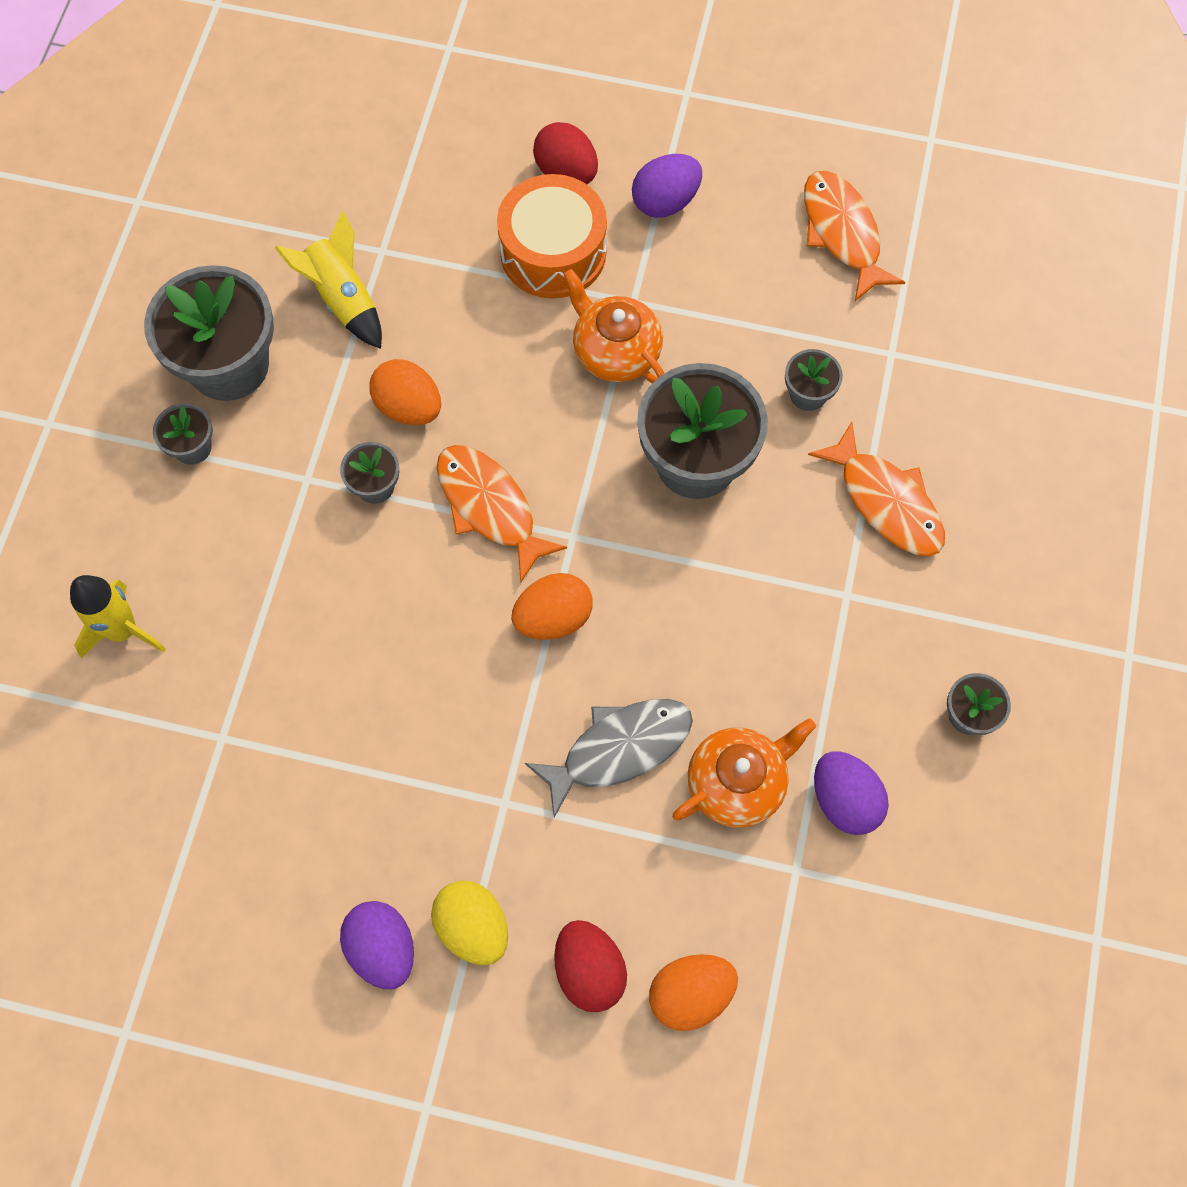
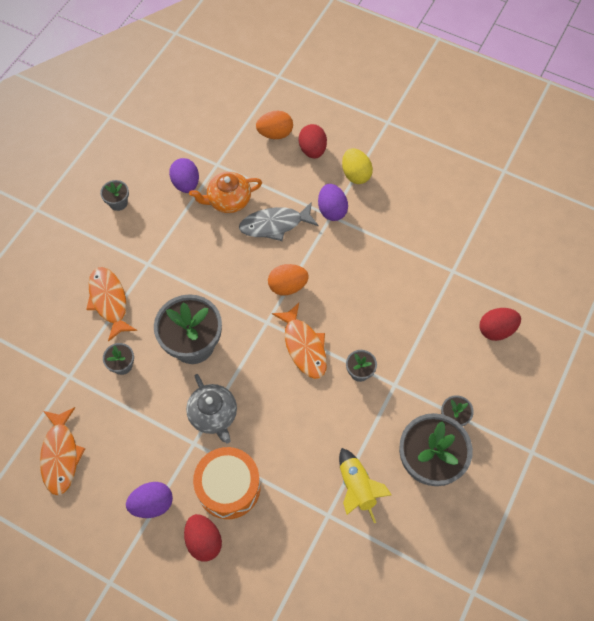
camera: 165 degrees left, 5 degrees down
(123, 630) = (496, 330): yellow rocket -> red egg
(382, 948) = (394, 175): purple egg -> purple egg (332, 210)
(409, 407) = (333, 411): orange egg -> none
(615, 351) = (213, 415): orange teapot -> grey teapot

